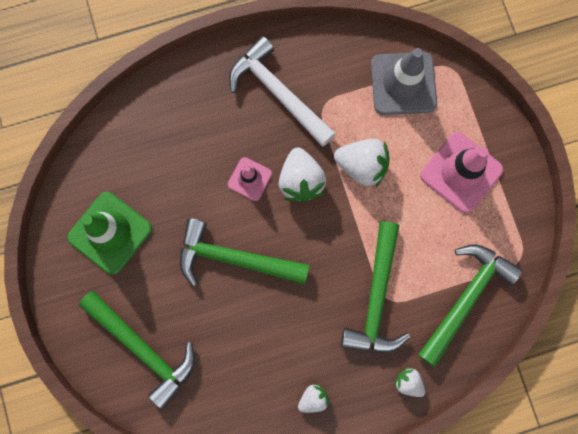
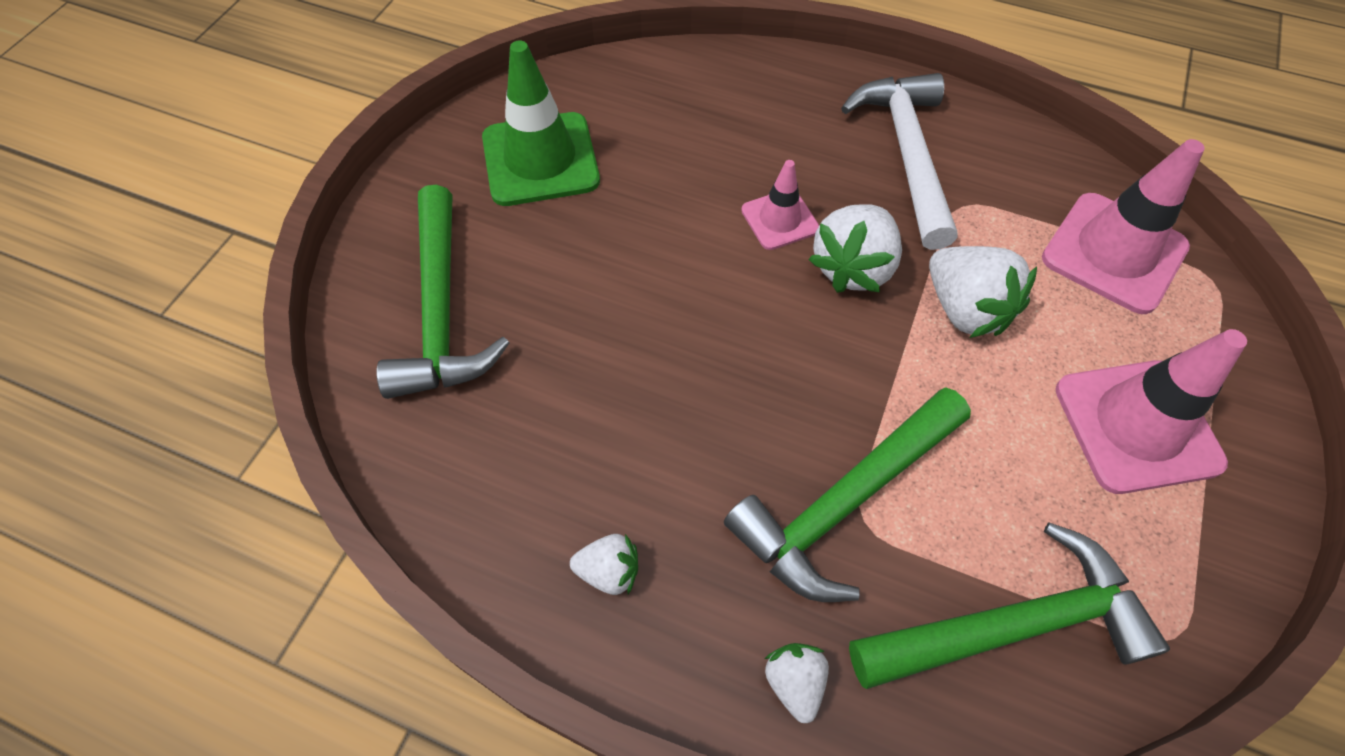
camera: 40 degrees right, 20 degrees down
(234, 258) = (670, 294): green hammer -> none
(403, 84) = (1114, 253): grey traffic cone -> pink traffic cone

